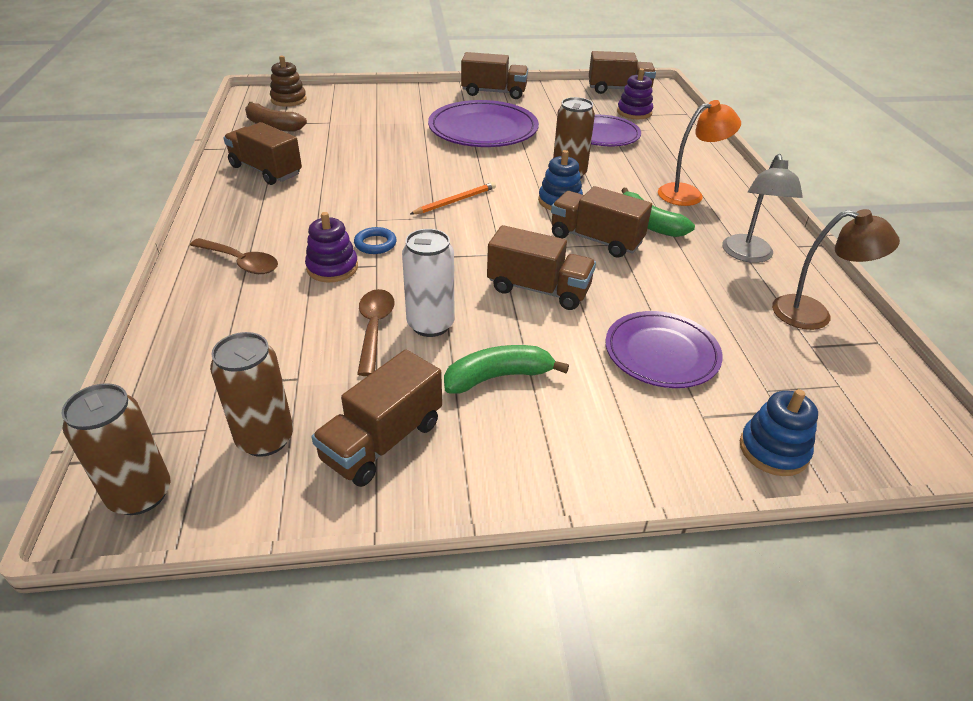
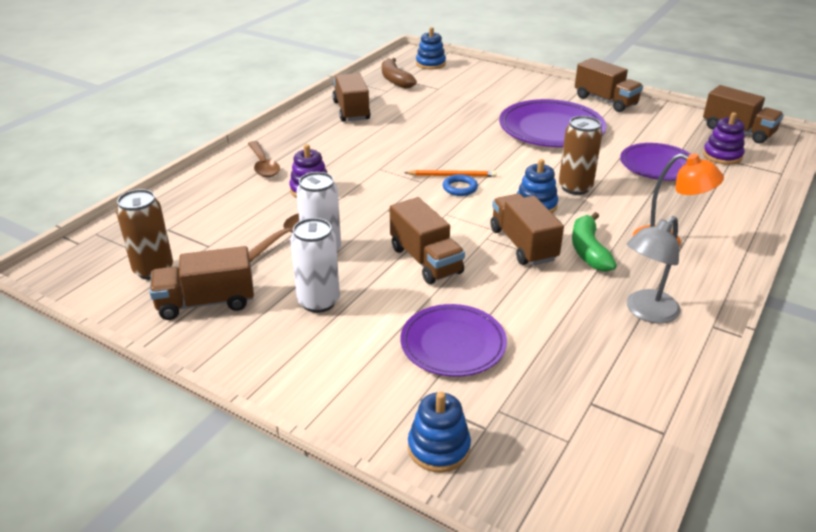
camera: 40 degrees right, 5 degrees down
(140, 494) = (71, 267): brown can -> none
(289, 100) = (430, 64): brown stacking toy -> blue stacking toy
(375, 244) = (357, 185): blue ring -> blue ring (460, 188)
(498, 377) = (318, 302): green banana -> white can
(814, 314) = (634, 383): brown lamp -> none

